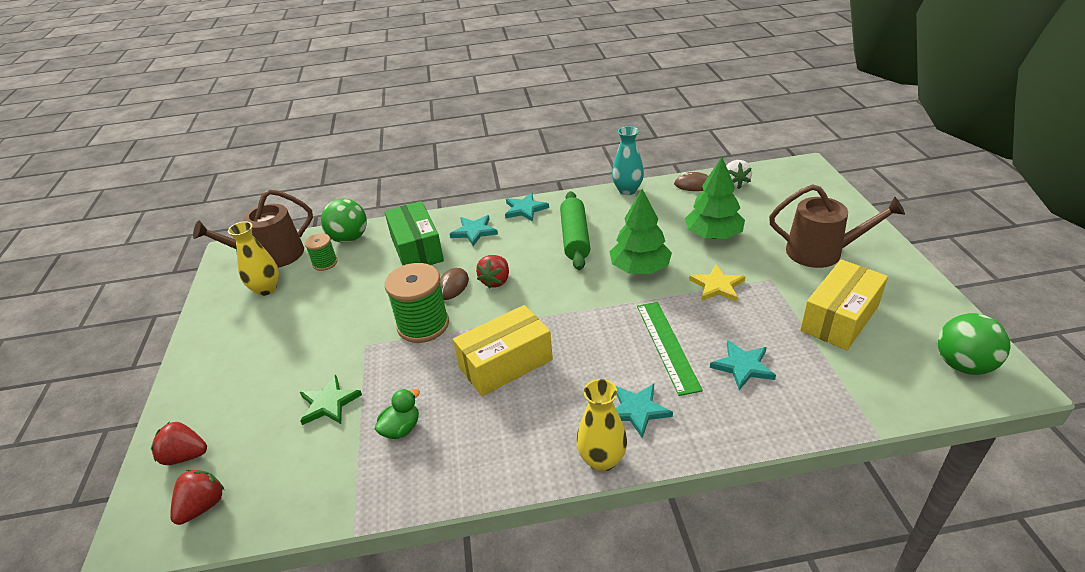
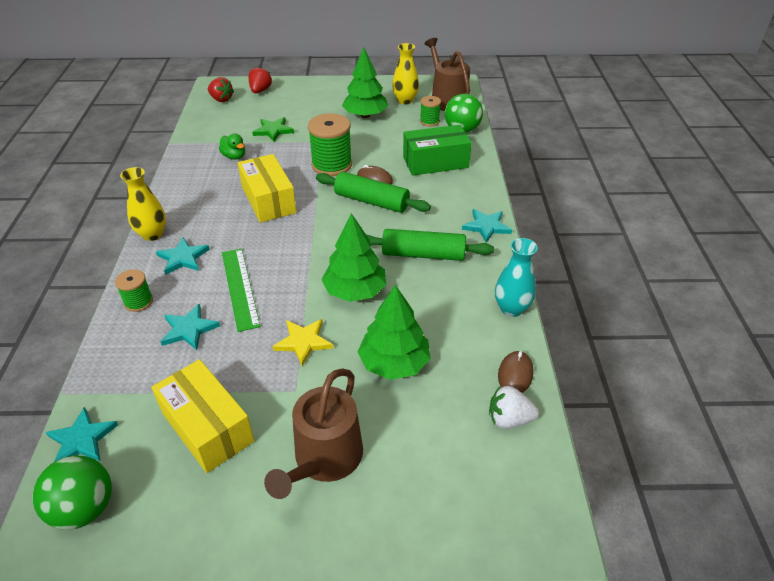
camera: 95 degrees right, 5 degrees up
(299, 318) = (365, 115): none -> green tree
(474, 231) = (453, 193): turquoise star -> turquoise star (82, 439)
(496, 281) = (372, 201): red strawberry -> green rolling pin
(667, 346) = (240, 288): green ruler -> green ruler turned 75 degrees clockwise
(726, 424) = (138, 302): none -> green spool

